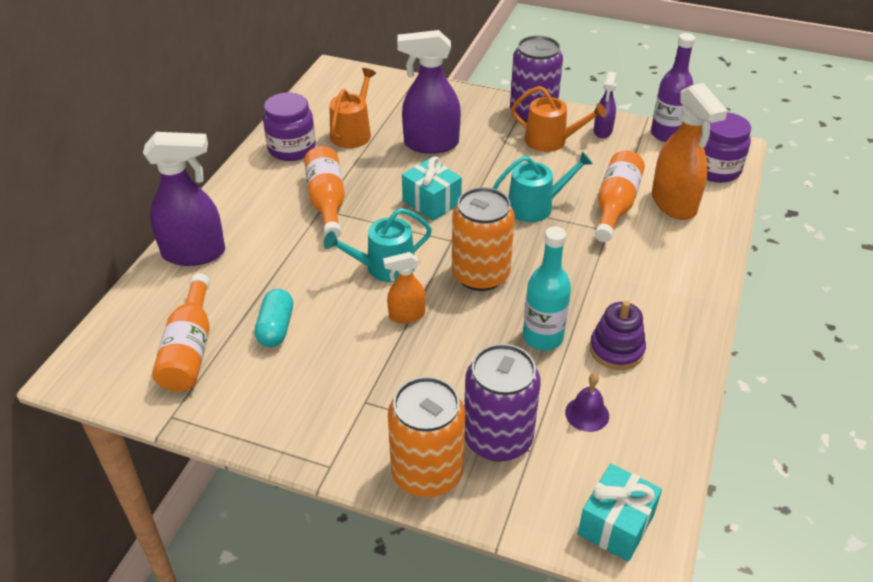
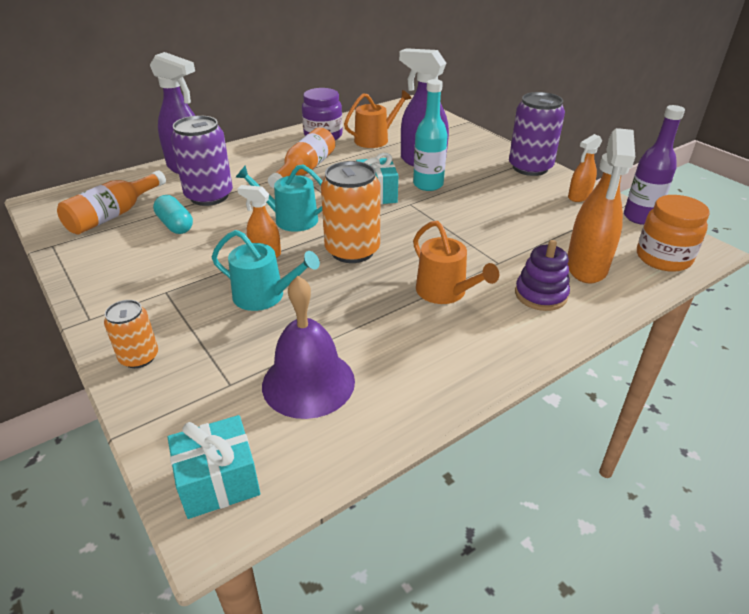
camera: 35 degrees right, 5 degrees down
(276, 328) = (175, 225): turquoise capsule -> turquoise capsule turned 75 degrees counterclockwise
(427, 472) = (139, 357): orange can -> orange can, size x0.57
(498, 438) = (217, 362): purple can -> purple can (209, 196)
(535, 206) = (455, 225): turquoise watering can -> turquoise watering can (264, 296)
(543, 337) = (345, 311): turquoise bottle -> turquoise bottle (428, 185)
(551, 141) = (523, 189): orange watering can -> orange watering can (445, 292)
(587, 414) = (308, 382): purple bell -> purple bell, size x2.00
(602, 131) = (579, 197): purple spray bottle -> orange spray bottle
(615, 206) = (526, 249): orange bottle -> none
(616, 350) = (395, 349): purple stacking toy -> purple stacking toy (540, 295)
(716, 169) = (663, 258): purple jar -> orange jar

